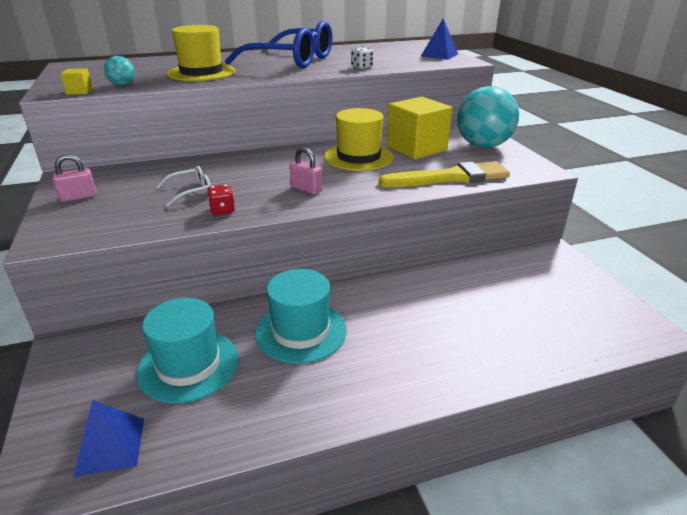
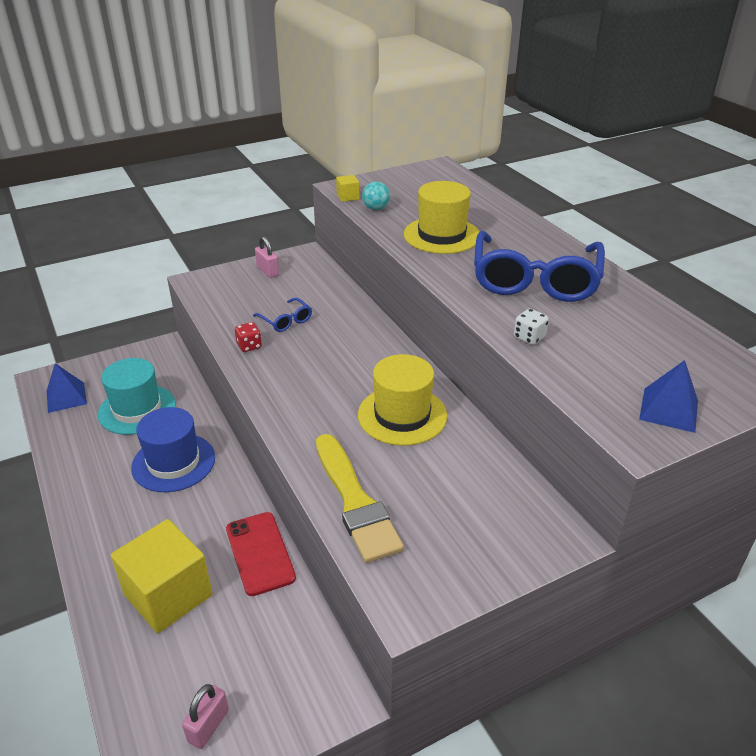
camera: 80 degrees right, 5 degrees up
(190, 191) = (285, 320): white glasses -> blue glasses
(301, 331) = (173, 462): turquoise hat -> blue hat
(306, 189) = (301, 387): pink padlock -> pink padlock (208, 726)
(416, 148) = (451, 466): yellow cube -> yellow cube (168, 595)
(431, 280) = (260, 553): none -> red phone
(483, 146) = (490, 541): turquoise ball -> none

